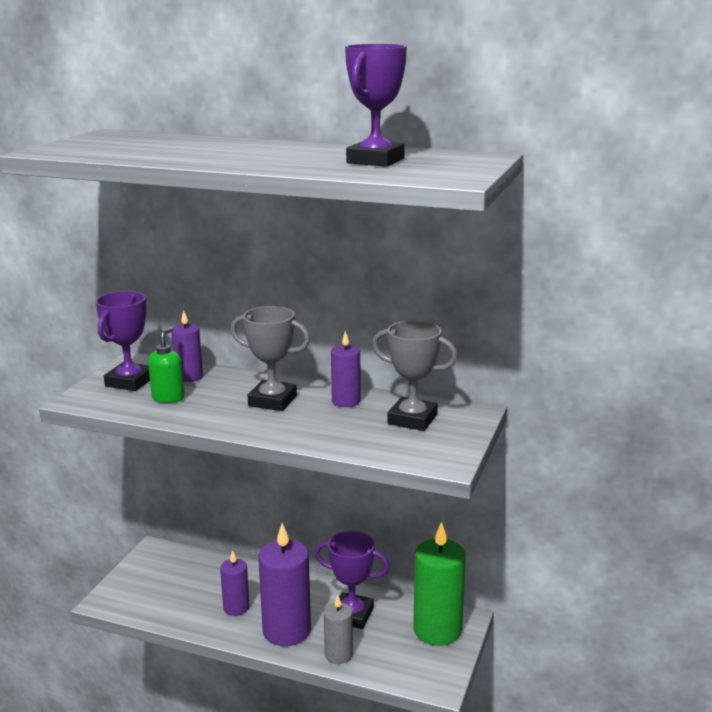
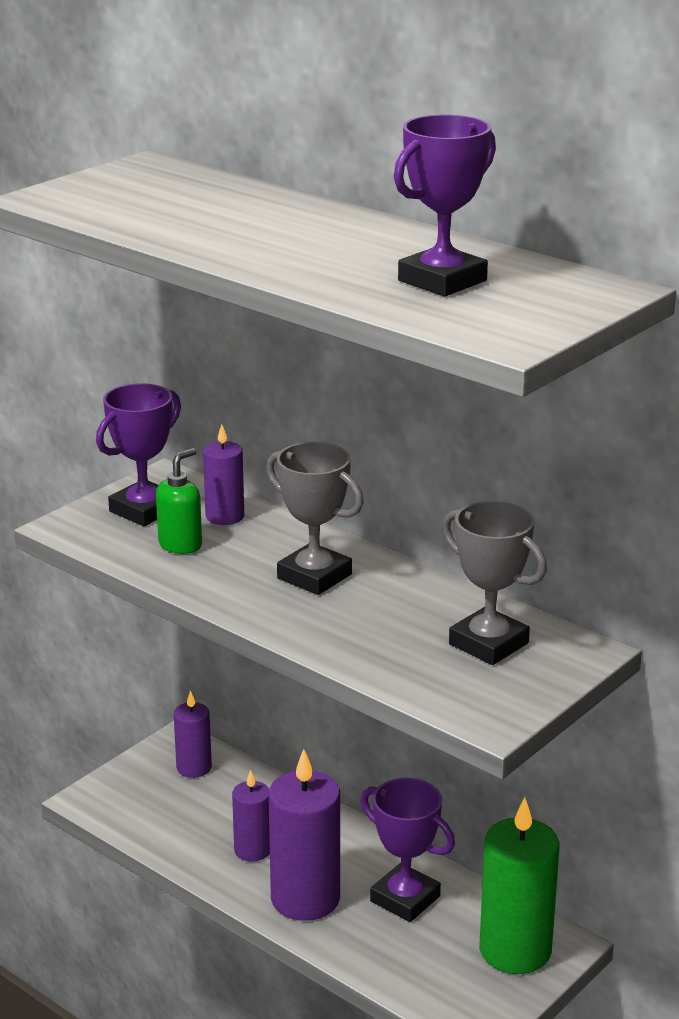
camera: 20 degrees right, 5 degrees up
(338, 655) = (359, 949): grey candle -> none
(346, 401) = (414, 596): purple candle -> purple candle (194, 767)

